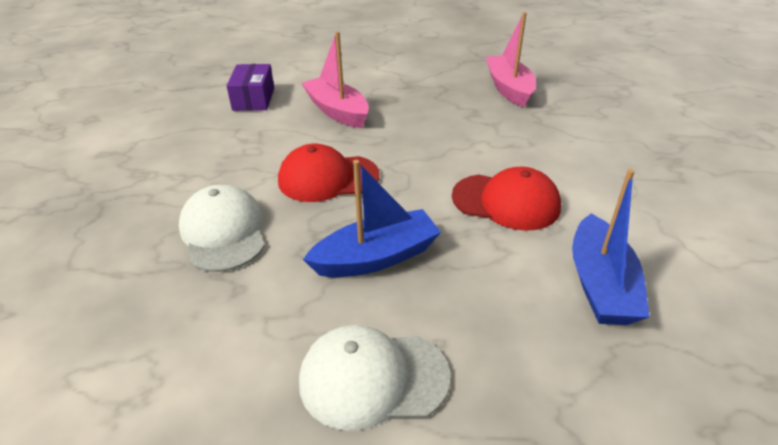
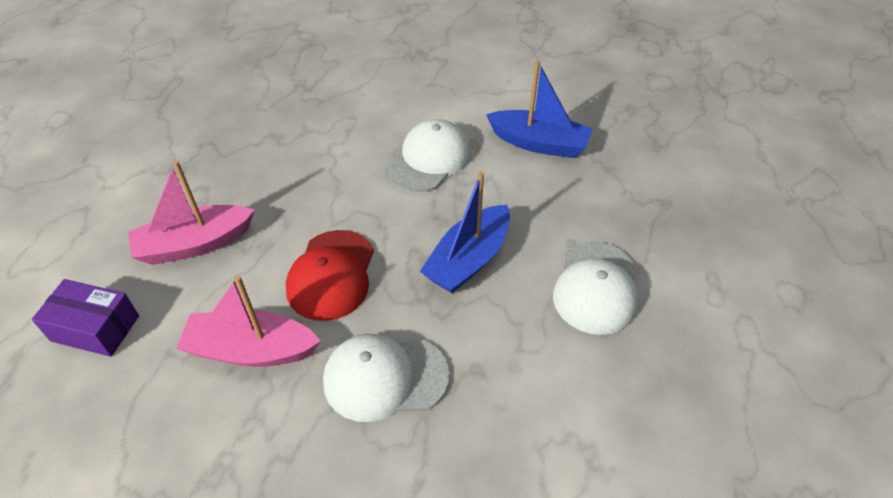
camera: 75 degrees left, 10 degrees up
(376, 257) = (468, 260): blue boat -> blue boat turned 135 degrees counterclockwise
(506, 202) = (429, 159): red cap -> white cap
(509, 89) = (246, 99): pink boat -> pink boat (251, 350)

